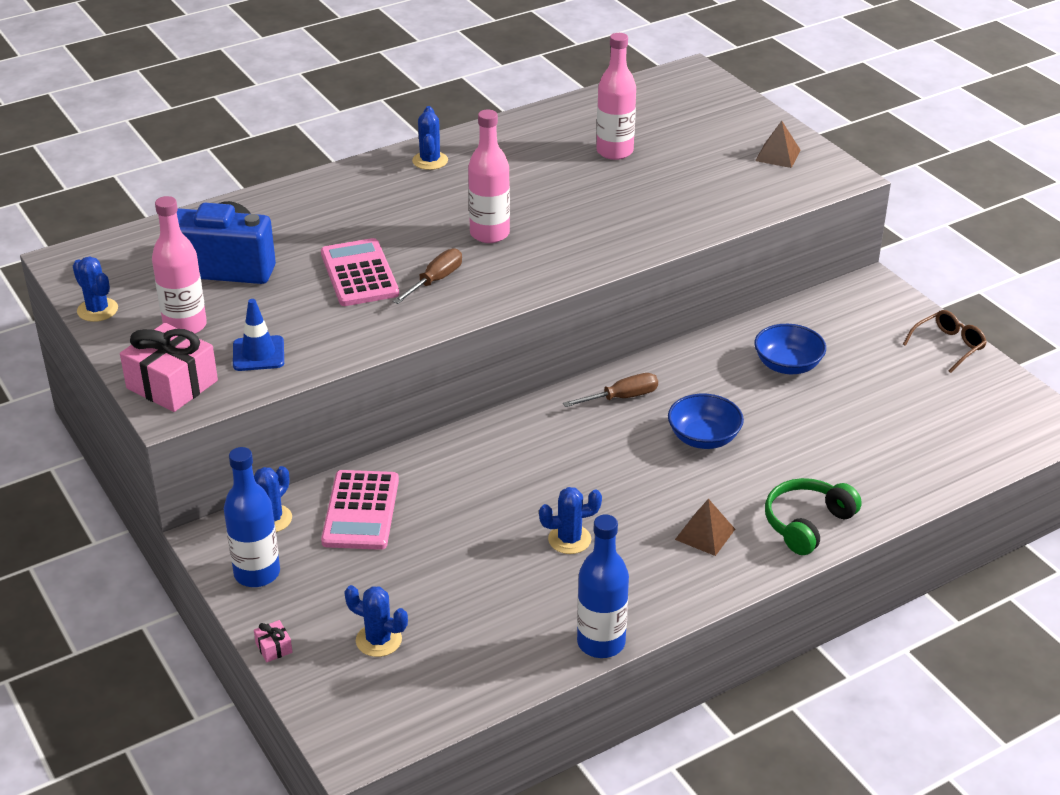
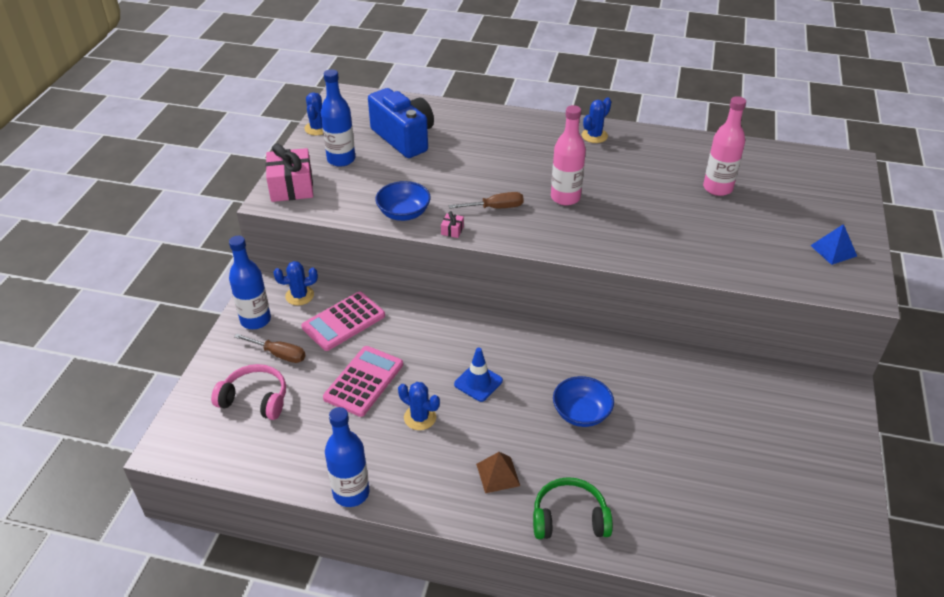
camera: 45 degrees right, 5 degrees up
(185, 326) = (341, 159): pink bottle -> blue bottle
(258, 354) = (351, 195): blue traffic cone -> blue traffic cone (478, 382)
(274, 648) = (209, 365): pink gift -> pink gift (452, 230)
(359, 274) = (462, 180): pink calculator -> pink calculator (364, 381)
(378, 640) = (255, 399): blue cactus -> pink headphones
(621, 398) = (566, 353): brown screwdriver -> brown screwdriver (278, 354)
(777, 155) = (833, 250): brown pyramid -> blue pyramid
(787, 365) = (702, 404): blue bowl -> blue bowl (404, 213)
(948, 346) = (845, 471): brown glasses -> none

